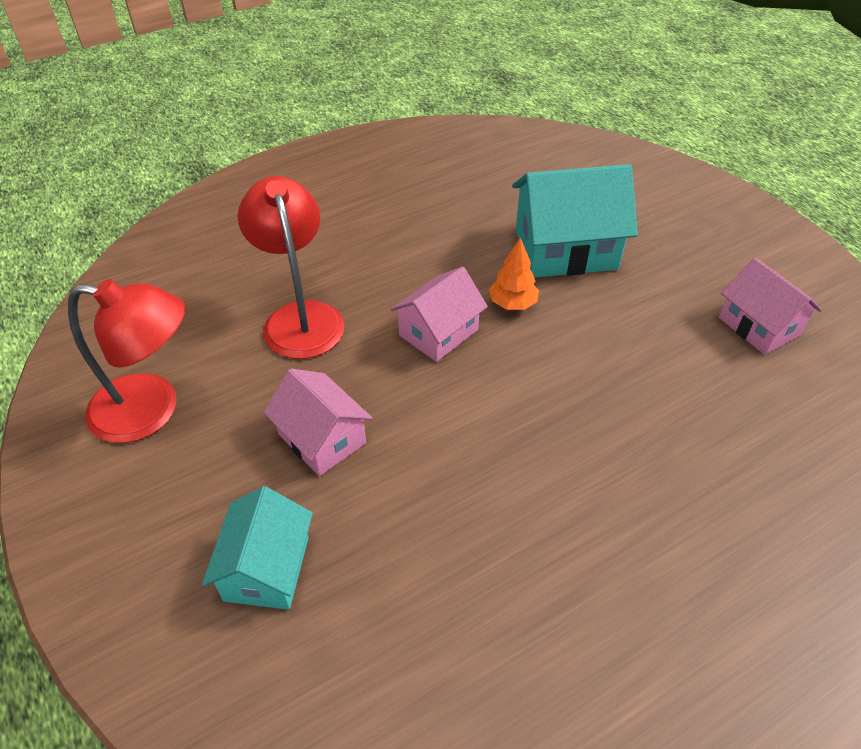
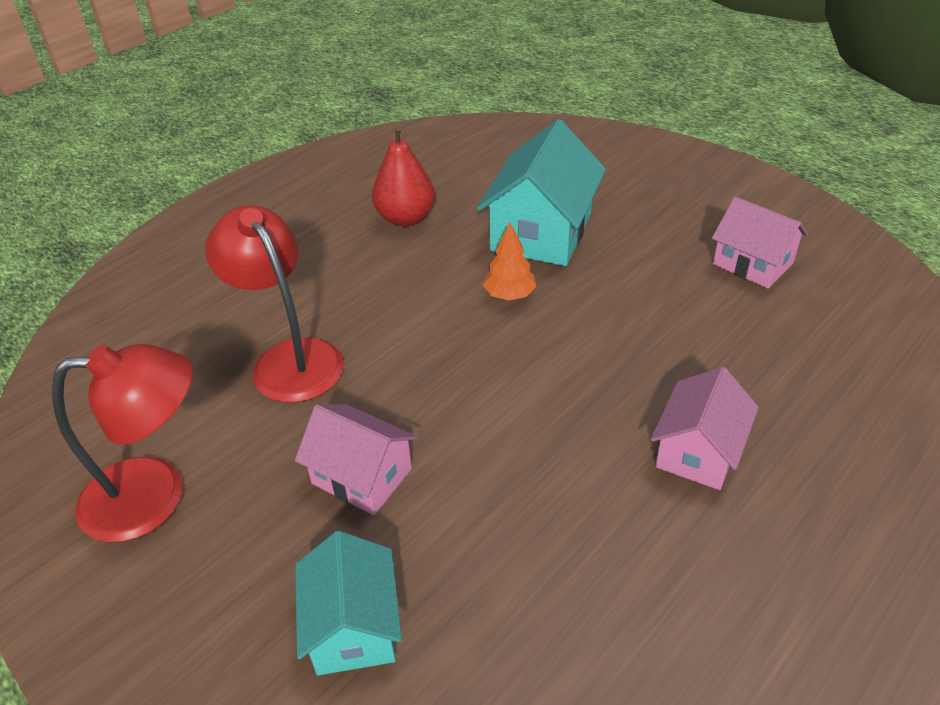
camera: 15 degrees left, 5 degrees down
(438, 332) = (444, 340): pink house -> pink house (698, 451)
(447, 209) = (405, 218): none -> red pear
(565, 250) = (541, 232): turquoise house -> turquoise house turned 45 degrees counterclockwise

